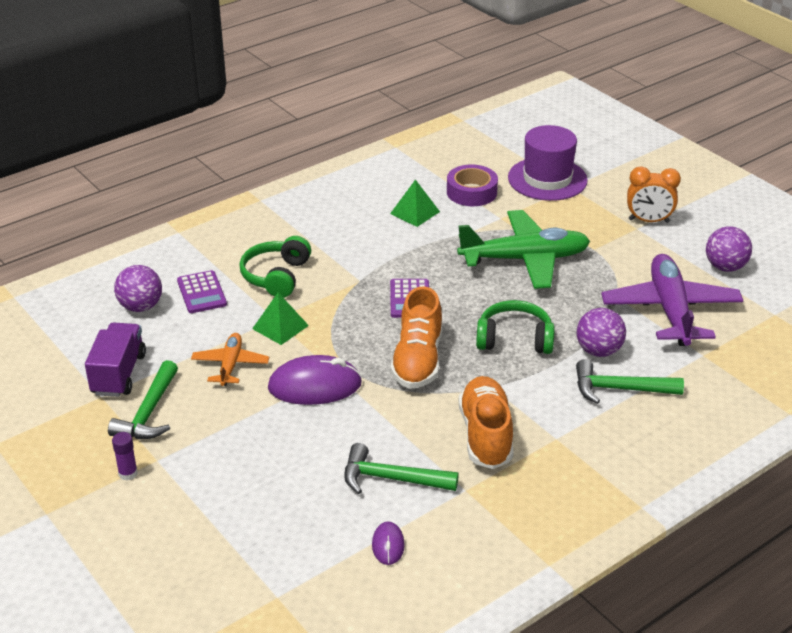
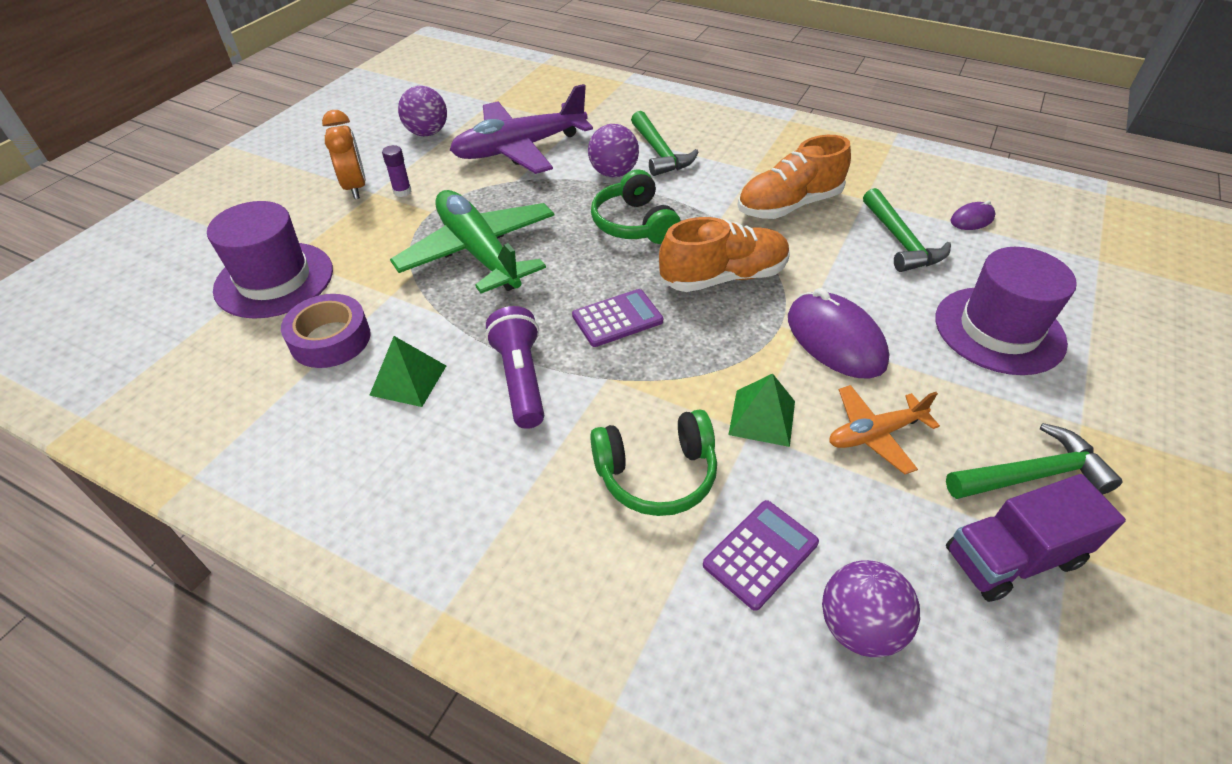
camera: 115 degrees left, 10 degrees up
(128, 473) = (1129, 439): purple glue stick -> purple glue stick (402, 191)
(257, 473) = (999, 330): none -> purple hat
(384, 249) = (520, 379): none -> purple flashlight

